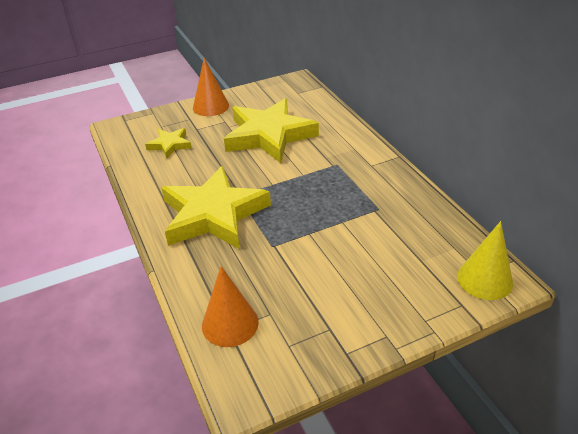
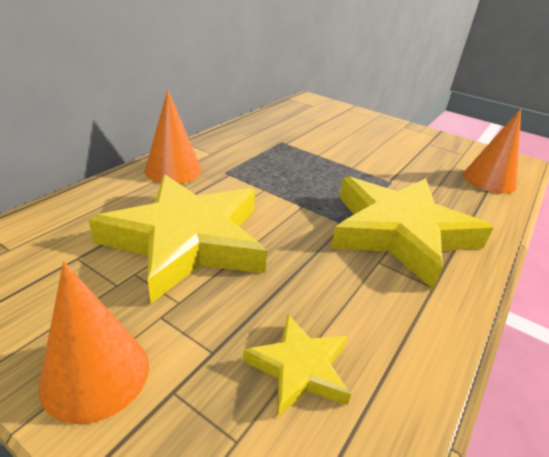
camera: 125 degrees left, 5 degrees down
(351, 144) = (173, 170): none -> orange cone
(484, 279) = (317, 104): yellow cone -> none

